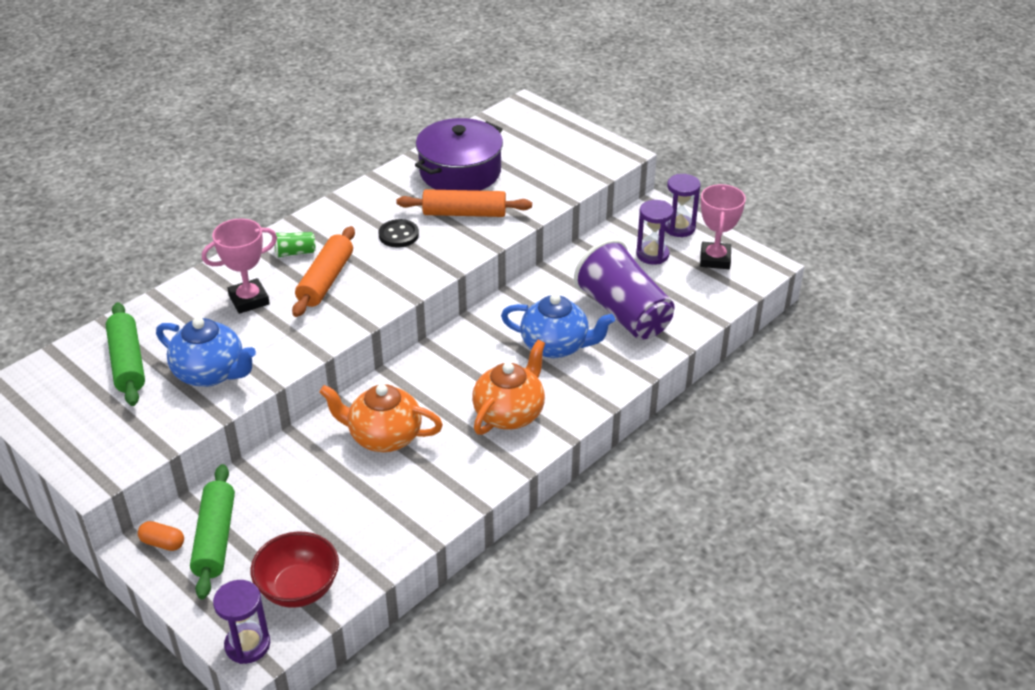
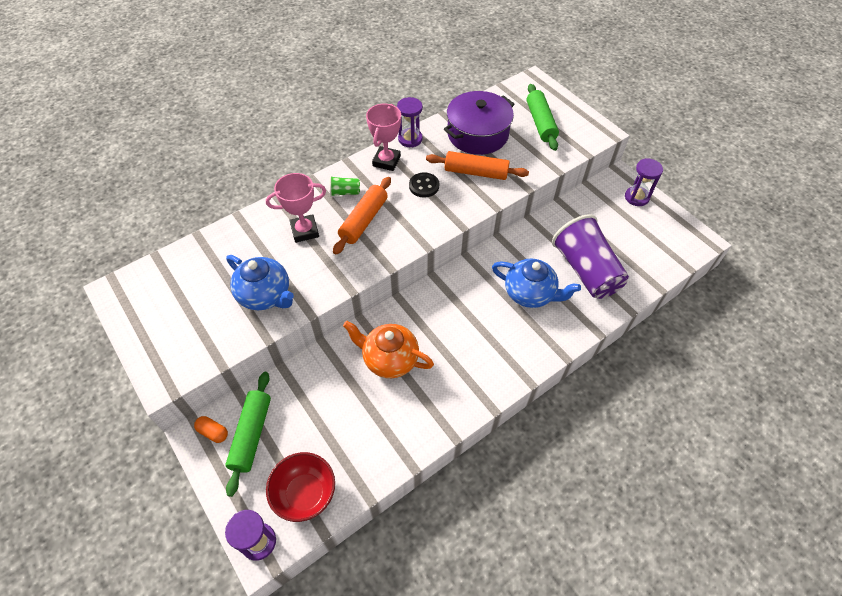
camera: 10 degrees right, 15 degrees up
(127, 362) = (207, 276): green rolling pin -> green rolling pin (540, 123)
(509, 414) = (487, 352): orange teapot -> none
(652, 254) = (613, 219): purple hourglass -> purple hourglass (410, 139)
(715, 259) = (661, 230): pink trophy -> pink trophy (386, 161)

